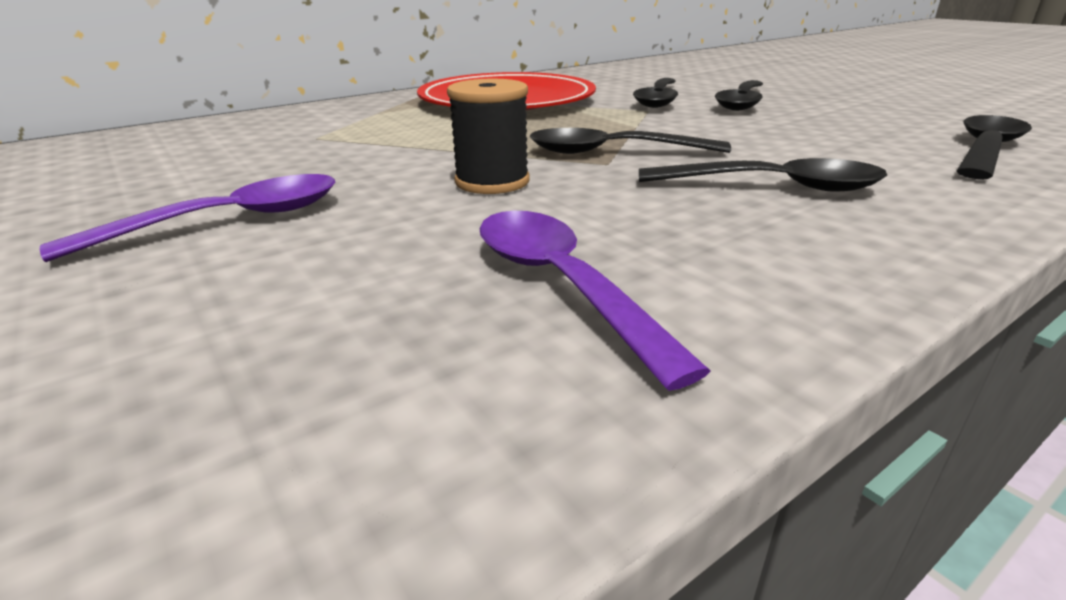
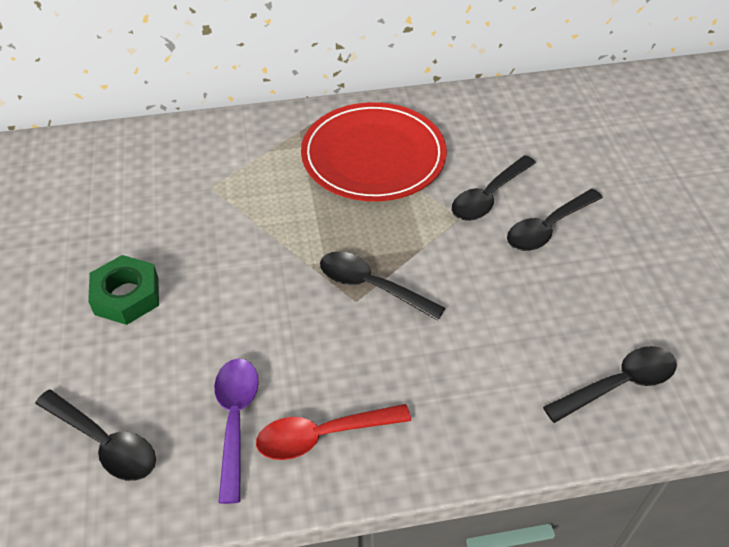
camera: 25 degrees right, 20 degrees up
(229, 221) = (127, 296): purple spoon -> green nut
(492, 182) = (273, 301): black spool -> none
(732, 261) = (323, 435): none -> red spoon
(773, 186) = (420, 373): black spoon -> black spoon (105, 443)

